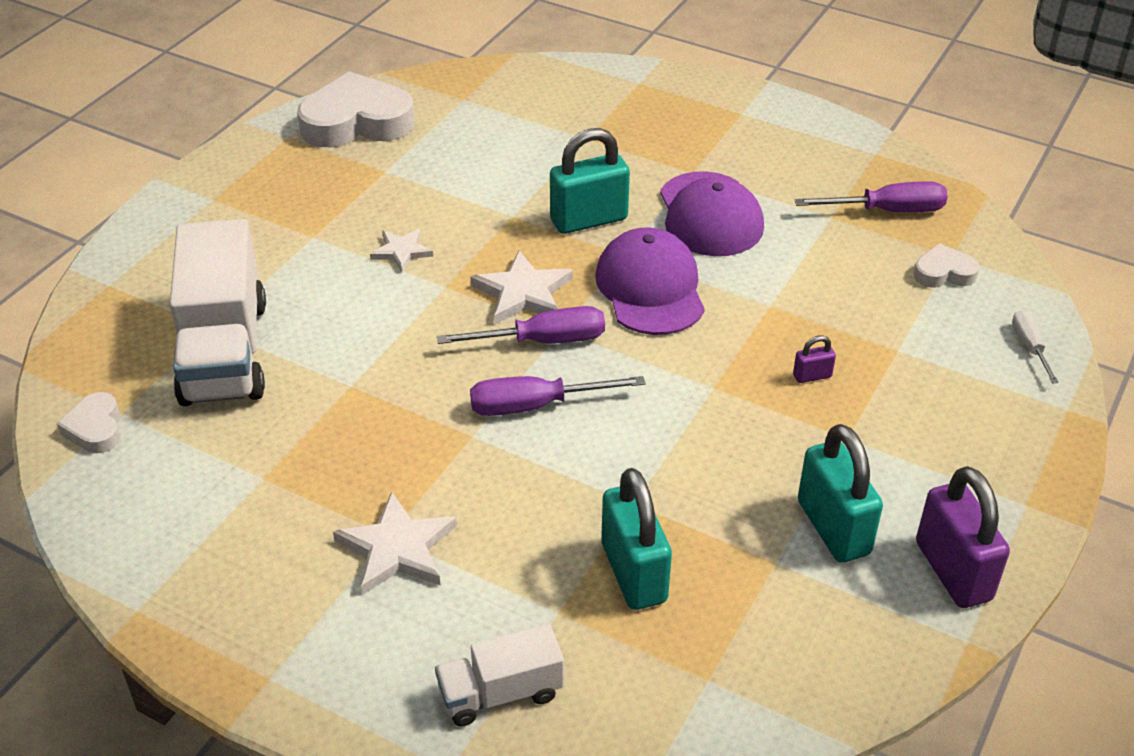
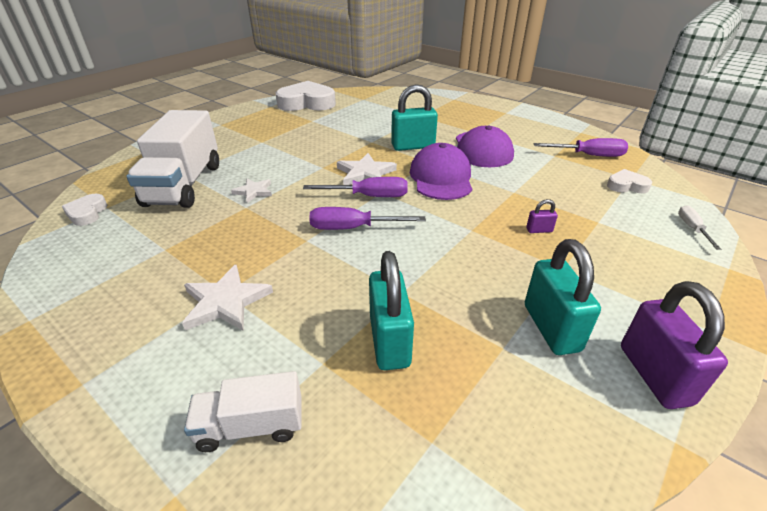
camera: 10 degrees right, 5 degrees down
(401, 251) = (305, 151): white star -> white star (254, 191)

